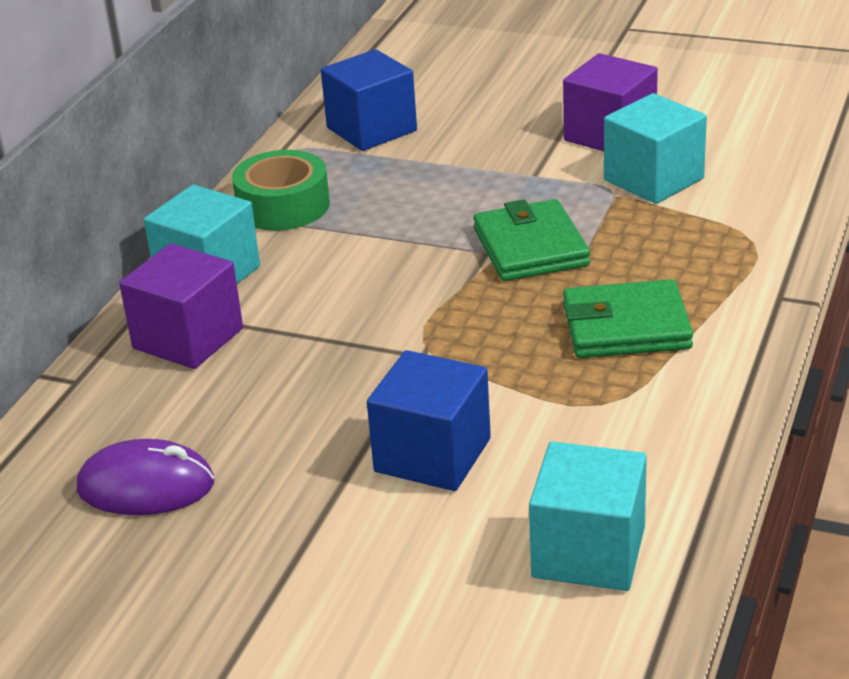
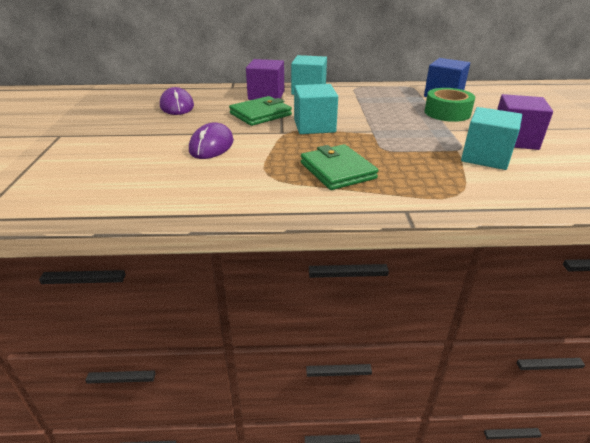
camera: 65 degrees right, 0 degrees up
(283, 206) = (367, 92): green tape -> green tape (447, 113)
(432, 455) = (211, 146): blue cube -> purple mouse
(530, 247) = (385, 139): green wallet -> green wallet (260, 114)
(588, 552) = (150, 189): turquoise cube -> turquoise cube (314, 126)

